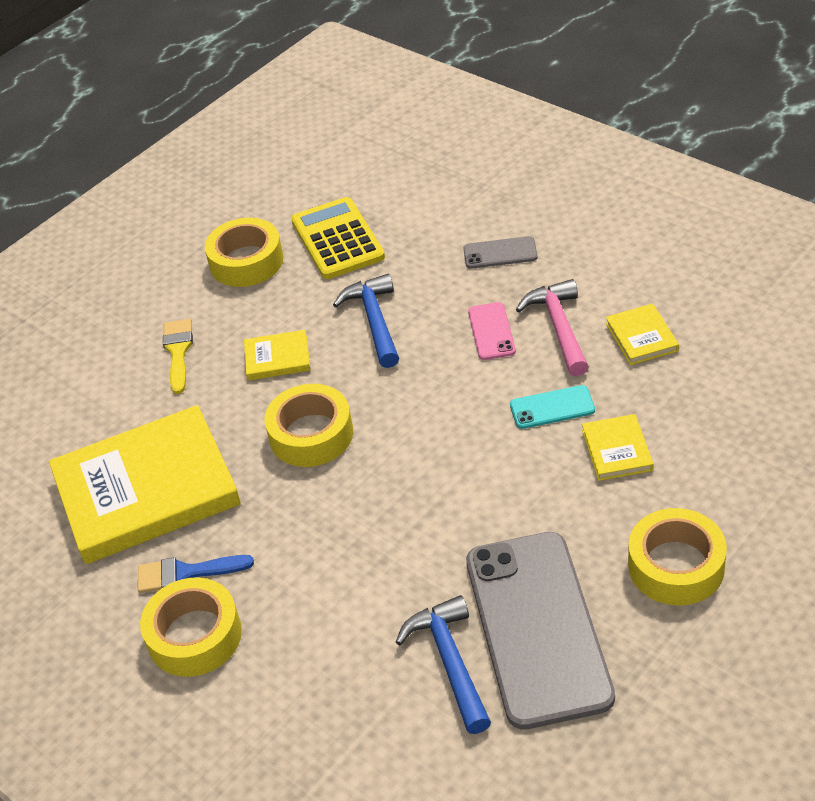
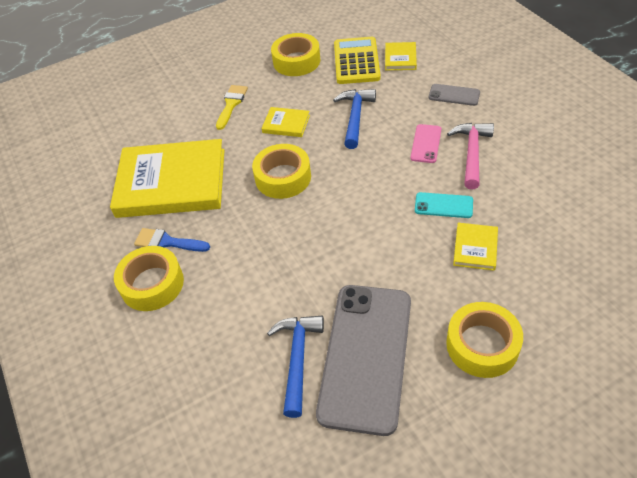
camera: 20 degrees right, 5 degrees up
(641, 337) = (526, 175): yellow book -> yellow book (400, 58)

